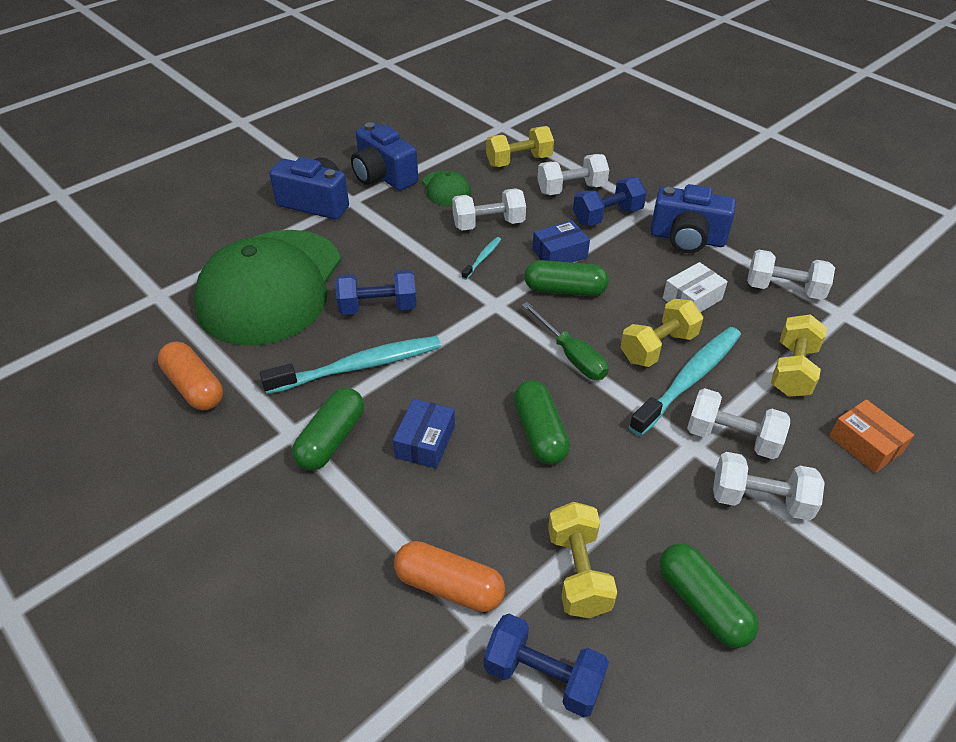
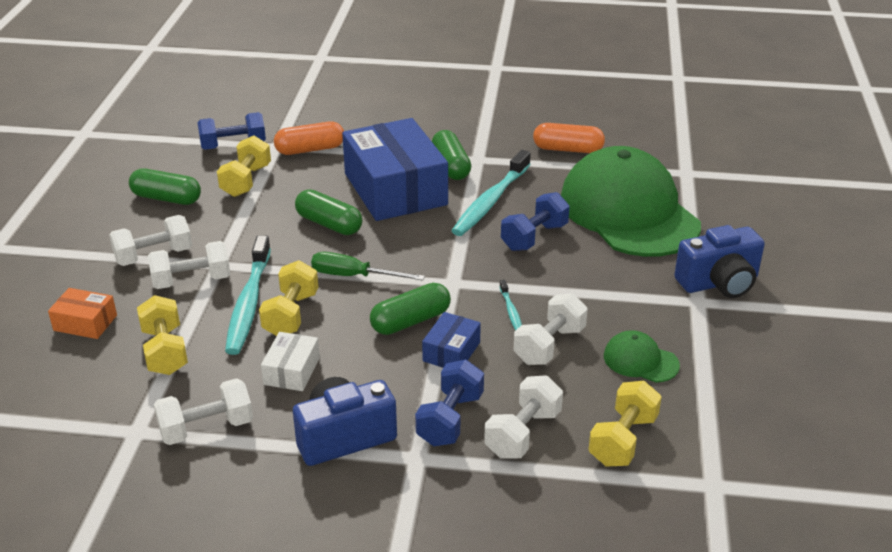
camera: 140 degrees right, 10 degrees down
(383, 176) = (716, 340): blue camera -> none
(425, 442) = (395, 189): blue box -> blue box, size x2.27
(578, 572) = (246, 181): yellow dumbbell -> yellow dumbbell turned 60 degrees clockwise

